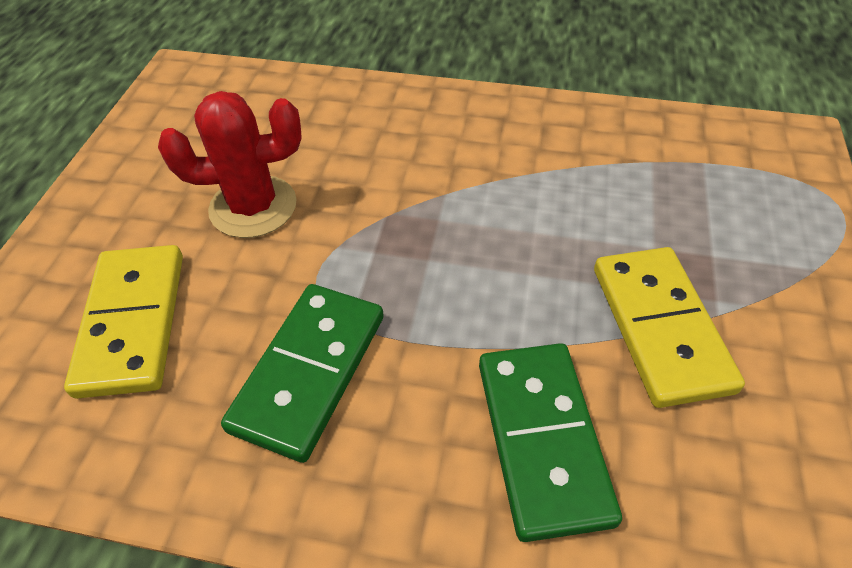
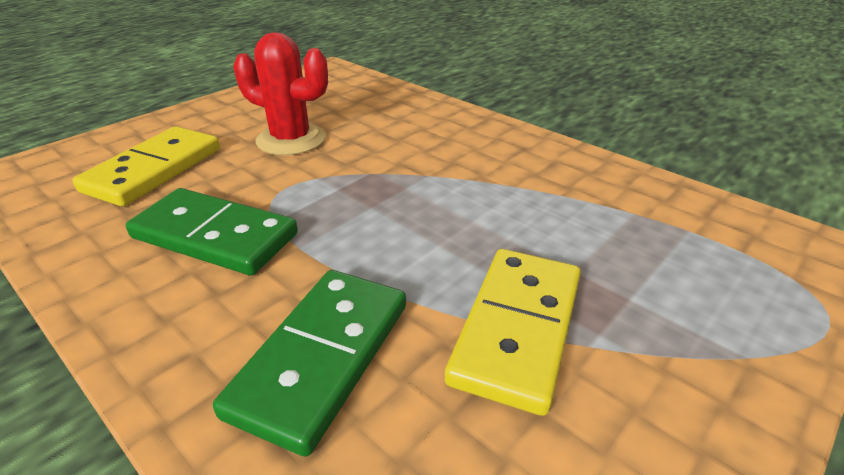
camera: 30 degrees right, 15 degrees down
(310, 372) = (214, 236): green domino -> green domino turned 60 degrees clockwise

